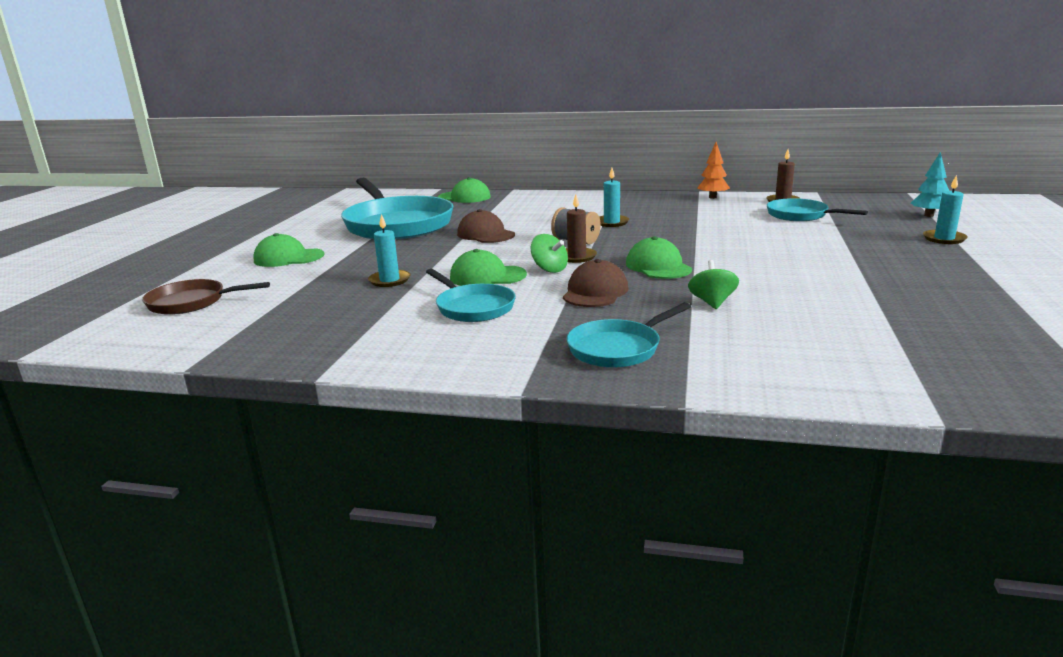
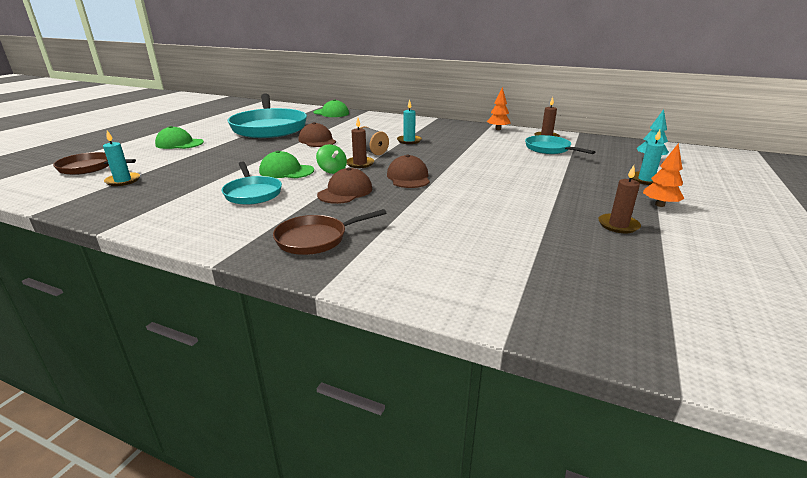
camera: 10 degrees right, 5 degrees up
(389, 280) = (222, 166): turquoise candle -> turquoise candle (123, 181)
(618, 348) = (316, 239): turquoise pan -> brown pan
(658, 266) = (408, 177): green cap -> brown cap
(712, 302) = (419, 211): green spinning top -> none
(956, 291) = (618, 225): none -> brown candle
(982, 264) = (659, 205): none -> orange tree

